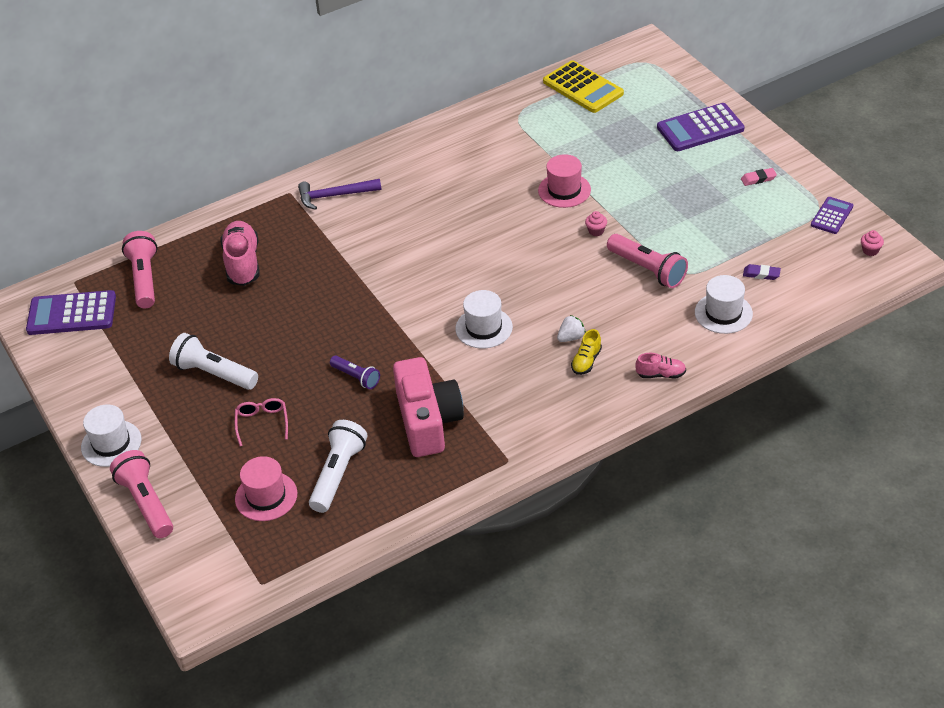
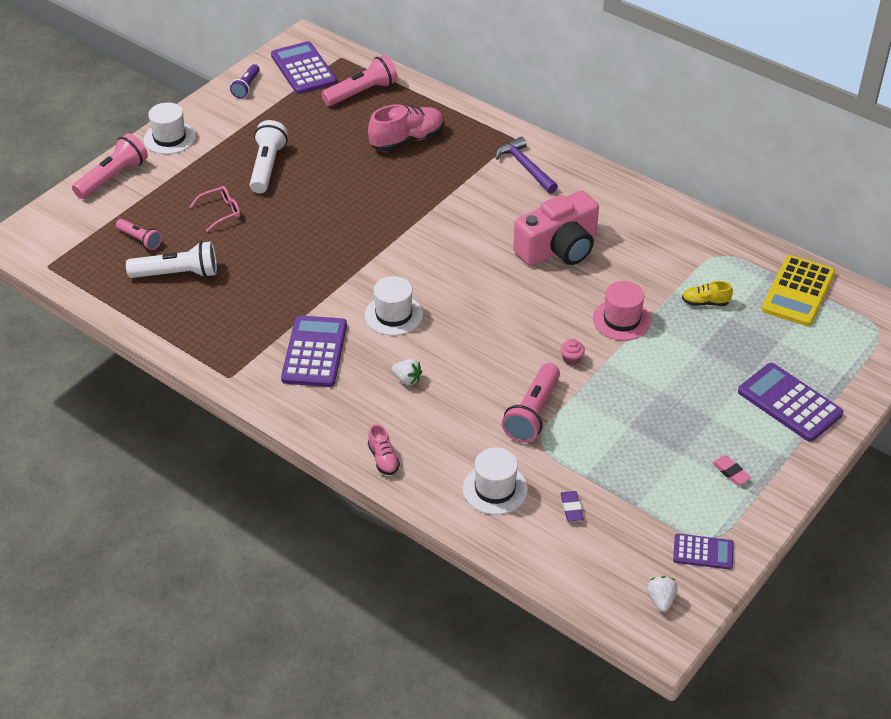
camera: 65 degrees right, 0 degrees up
(266, 496) = (140, 240): pink hat -> pink flashlight
(356, 377) = (295, 251): purple flashlight -> purple flashlight (246, 87)
(428, 421) = (259, 311): pink camera -> pink camera (559, 248)
(505, 392) = (314, 352): none -> purple calculator
(586, 361) = (379, 399): yellow shoe -> yellow shoe (705, 302)
(870, 250) = (661, 600): pink cupcake -> white strawberry

